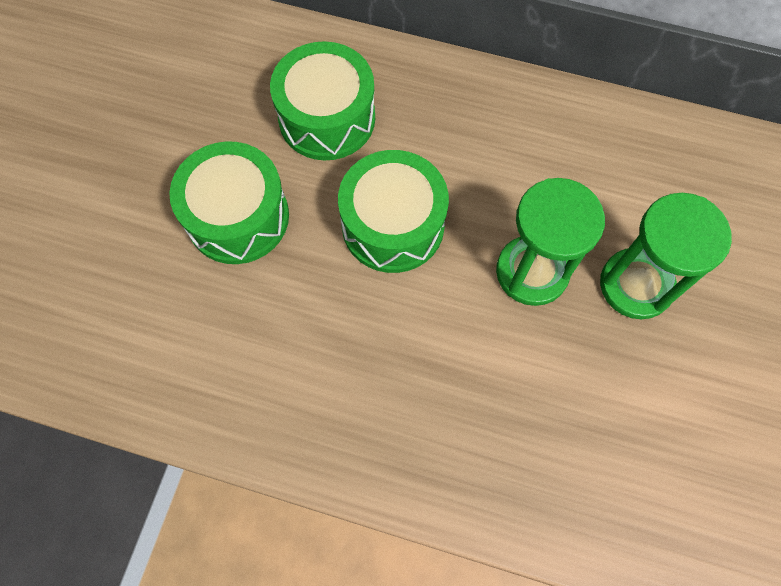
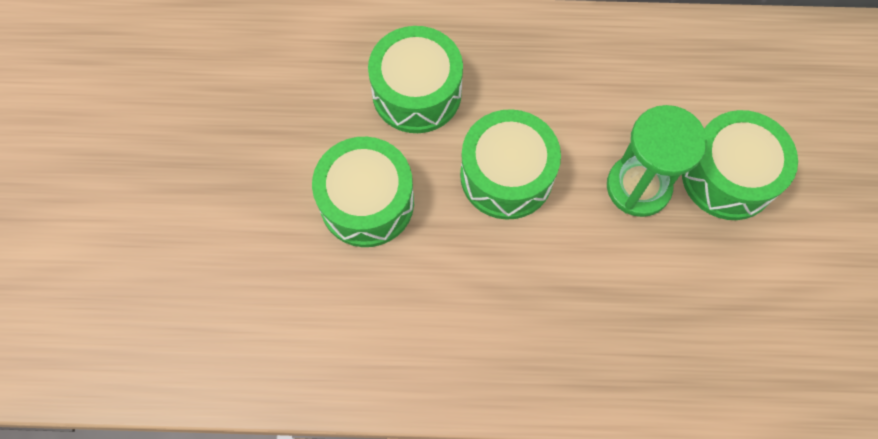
camera: 15 degrees left, 0 degrees up
(636, 285) = (728, 176): green hourglass -> green drum

